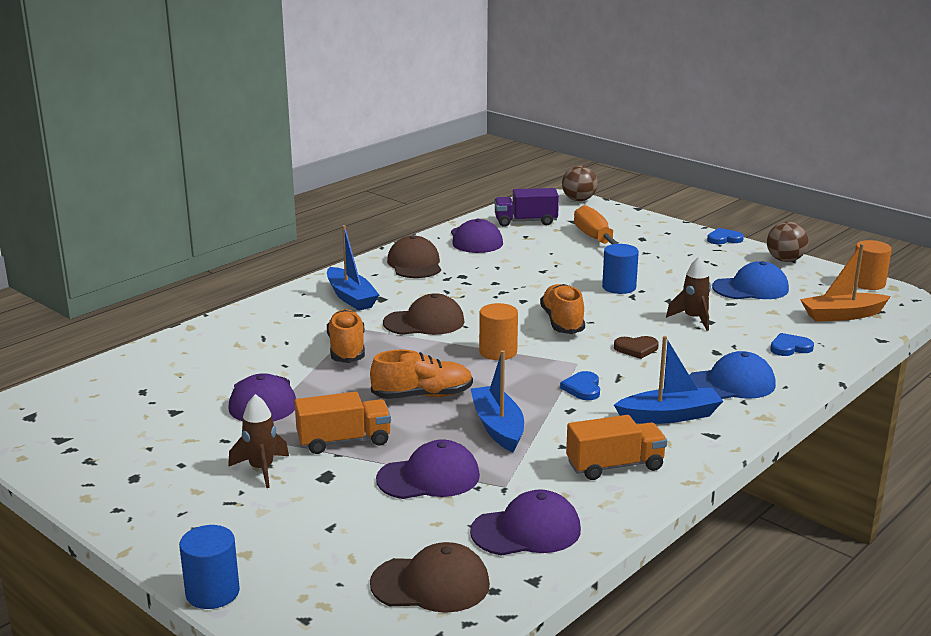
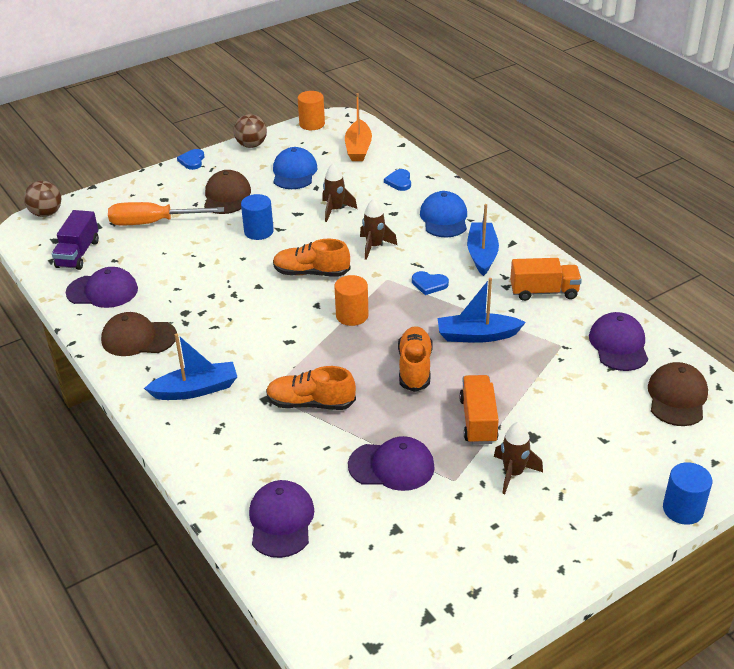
camera: 75 degrees left, 15 degrees up
(424, 322) = (275, 349): brown cap -> brown cap (227, 196)
(429, 477) = (543, 381): purple cap -> purple cap (281, 521)
(615, 466) = (544, 292): orange truck -> orange truck turned 90 degrees clockwise
(636, 349) = (374, 246): brown heart -> brown rocket

